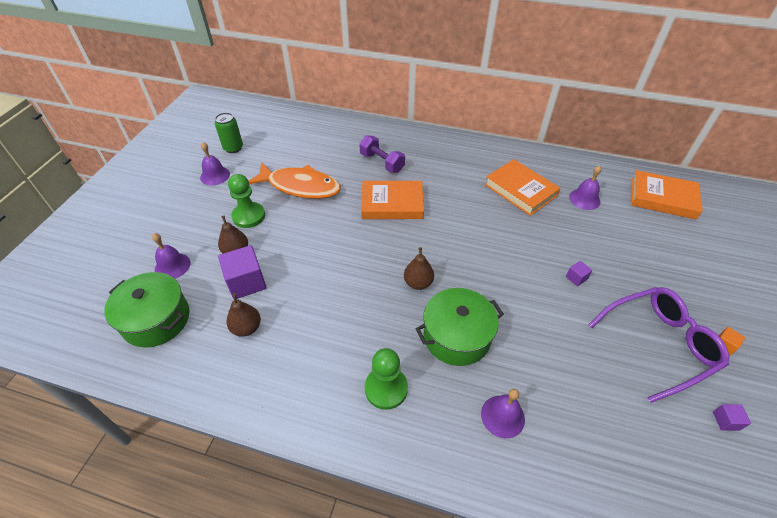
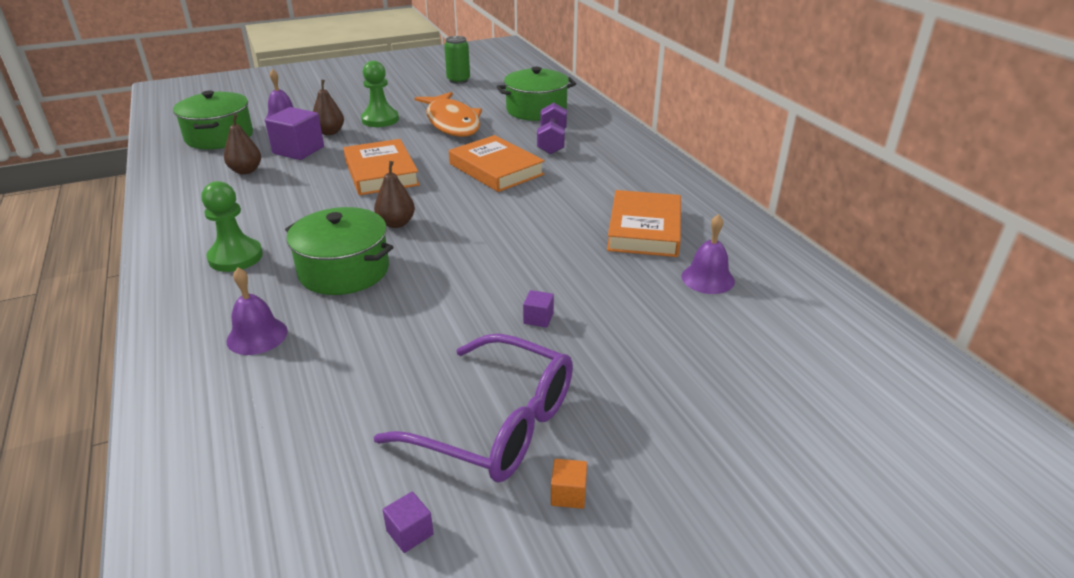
camera: 50 degrees right, 15 degrees down
(215, 175) = (411, 89): purple bell -> none
(329, 143) = (536, 110): none -> green pot
(662, 198) = (830, 344): orange book -> orange book (381, 173)

